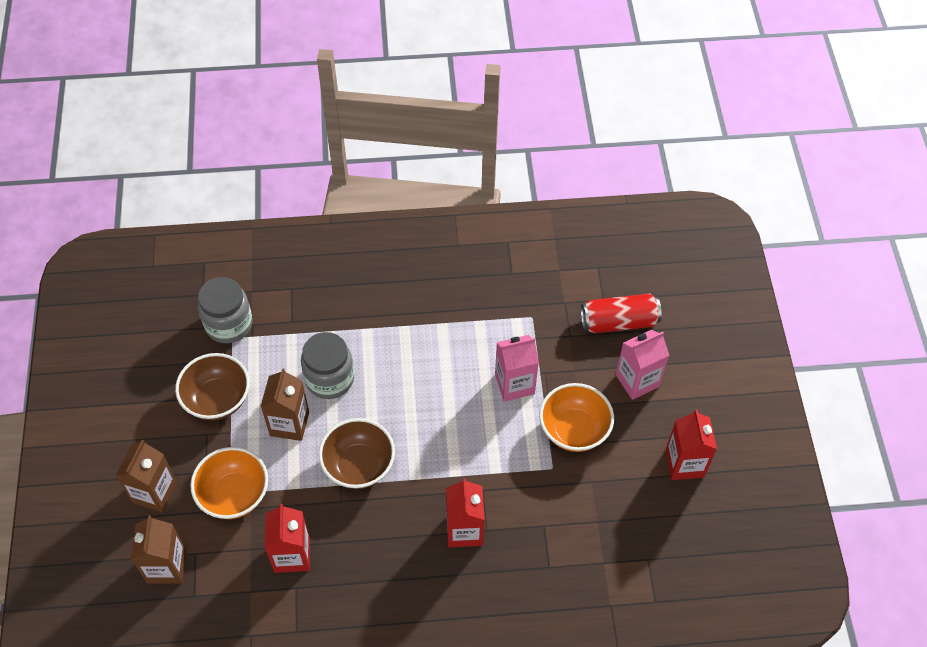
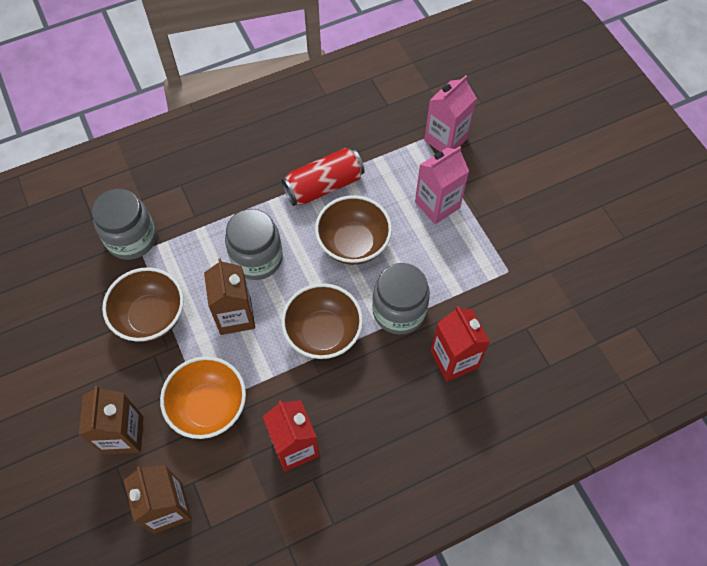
camera: 20 degrees left, 5 degrees up
(421, 394) = (353, 244): none -> brown bowl
(434, 470) = (399, 311): none -> grey jar
(574, 430) = (511, 229): orange bowl -> none
(619, 322) = (505, 118): red can -> red can (324, 186)
(637, 381) = (547, 165): pink carton -> pink carton (445, 139)
(684, 463) = (624, 225): red carton -> none

